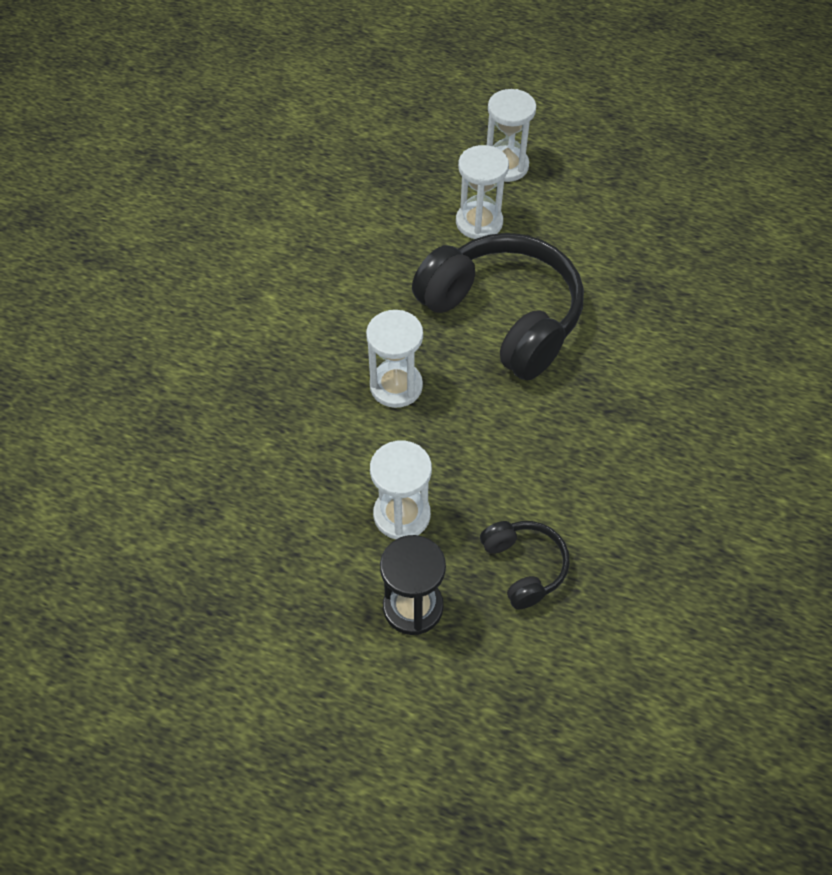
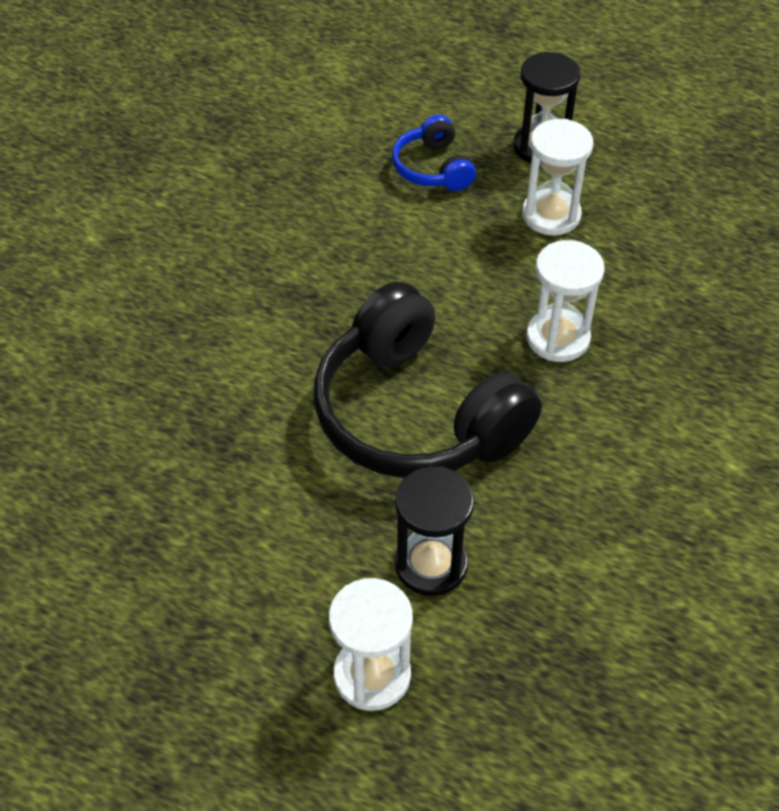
camera: 175 degrees left, 5 degrees down
(479, 222) = (431, 564): white hourglass -> black hourglass
(524, 567) = (433, 168): black headphones -> blue headphones

